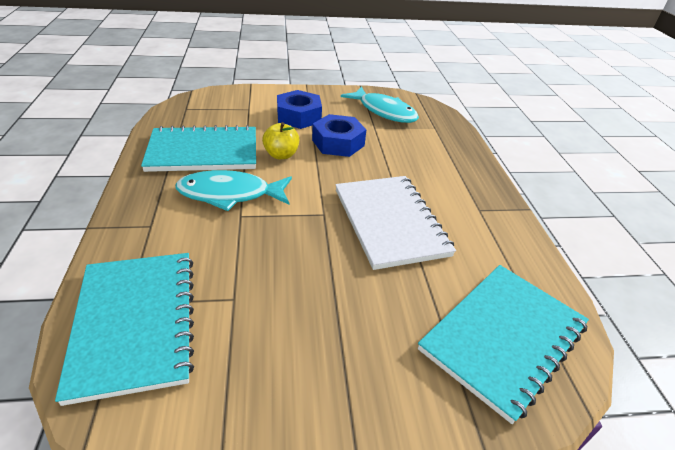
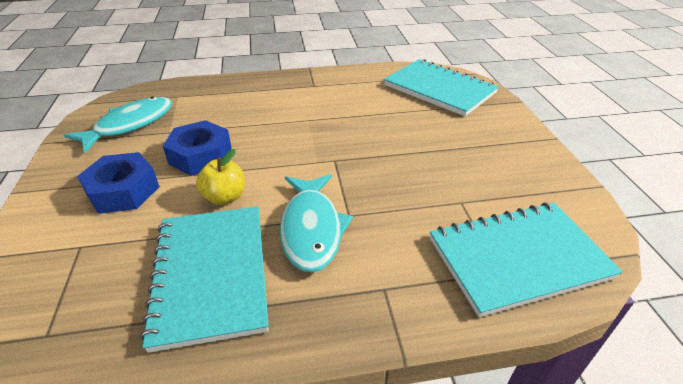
camera: 90 degrees left, 0 degrees up
(390, 222) = (339, 124): white notebook -> none

